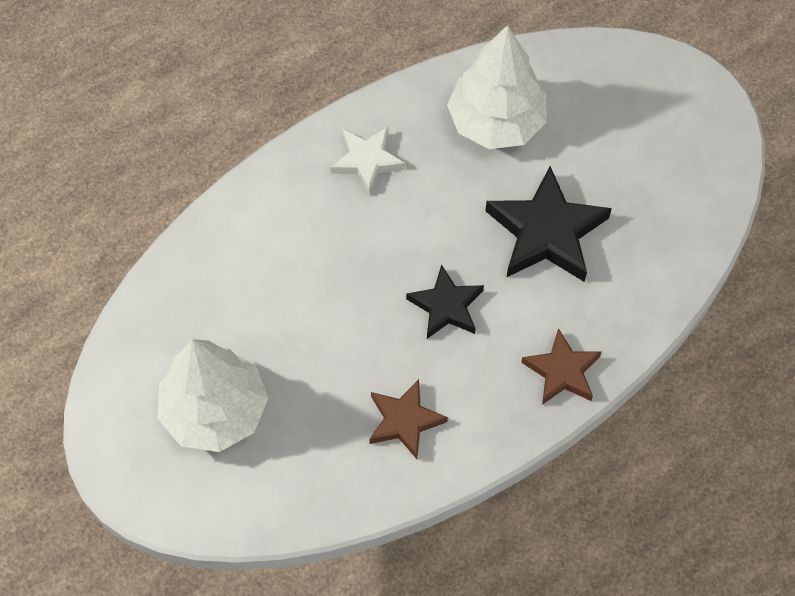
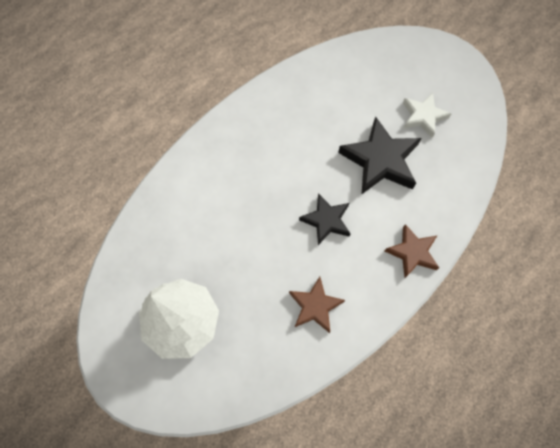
camera: 10 degrees left, 5 degrees up
(367, 161) = (255, 132): white star -> white star (423, 116)
(496, 122) = (332, 94): white tree -> none

